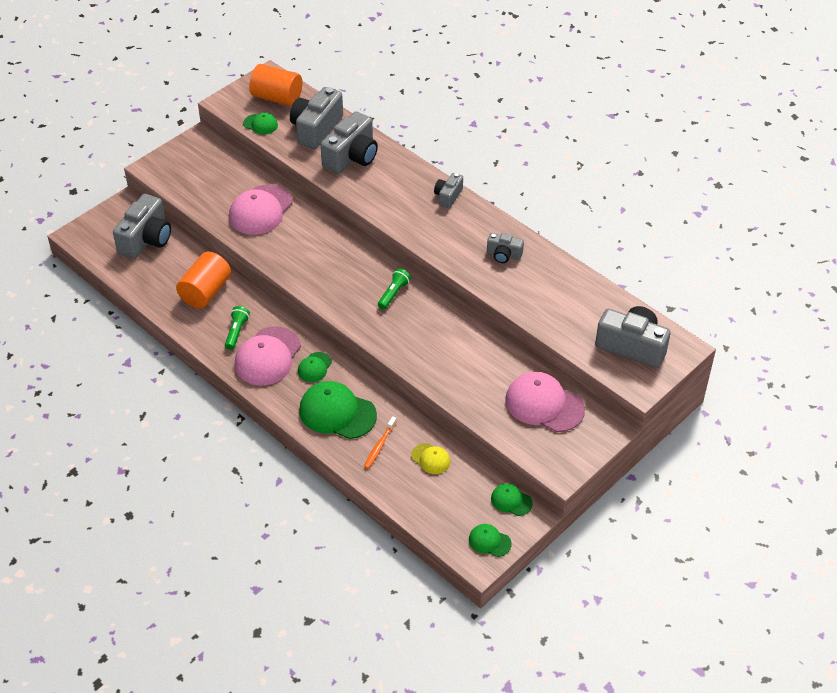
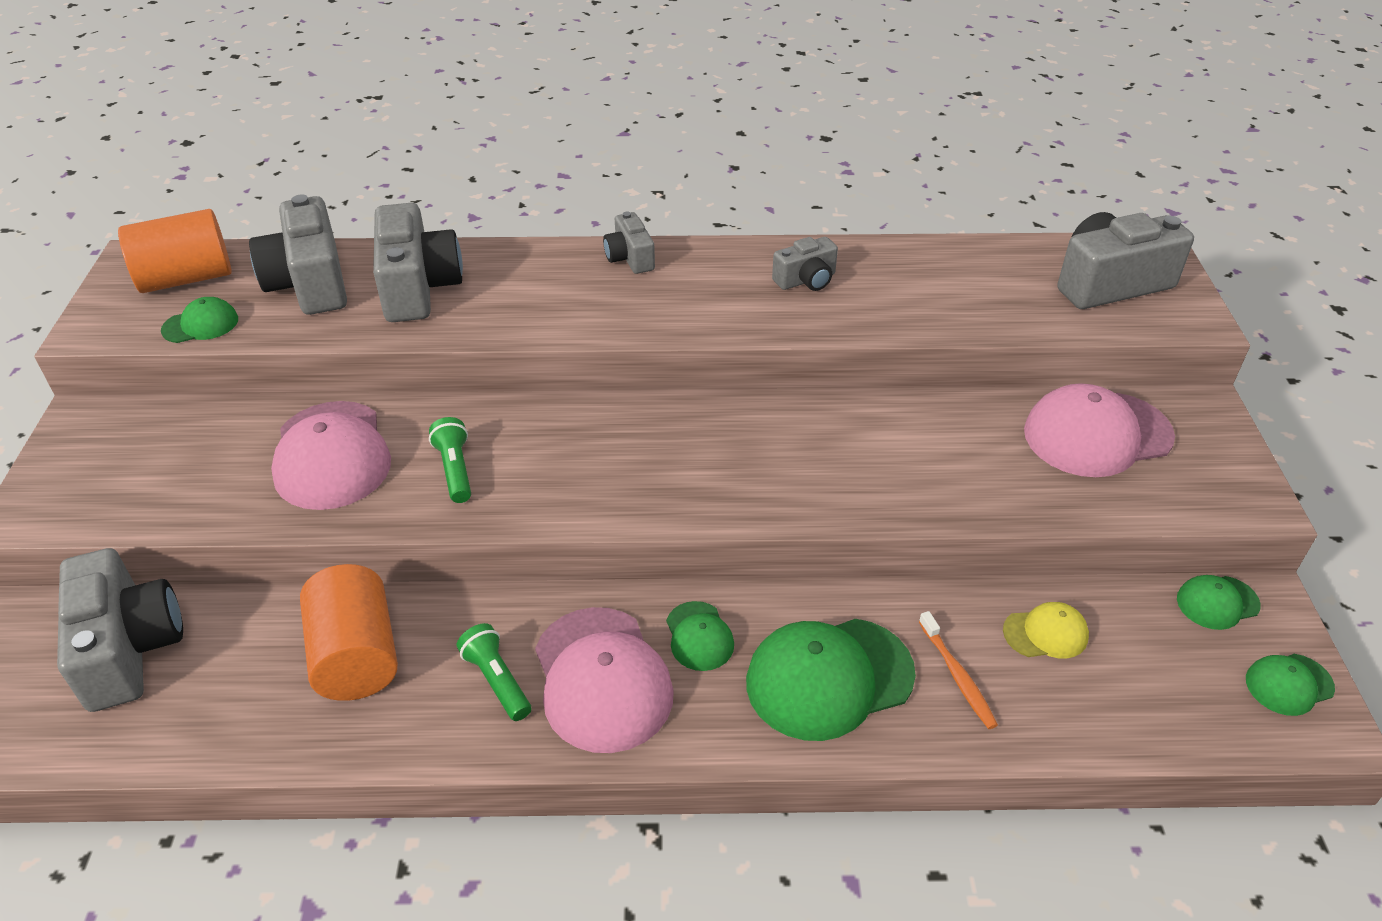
camera: 45 degrees left, 5 degrees down
(393, 293) = (702, 435): green flashlight -> green flashlight (455, 470)

